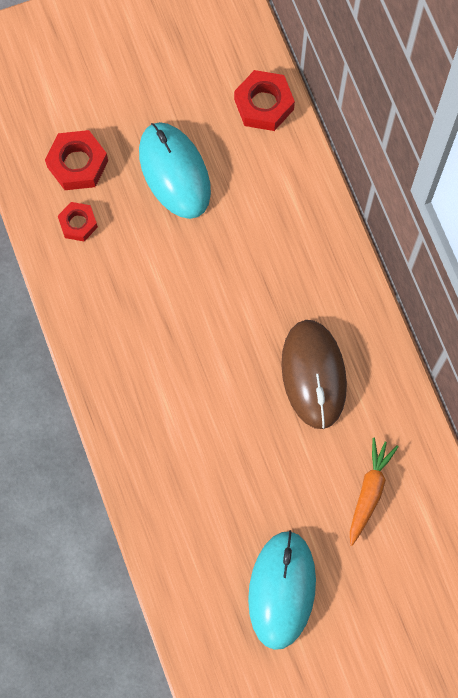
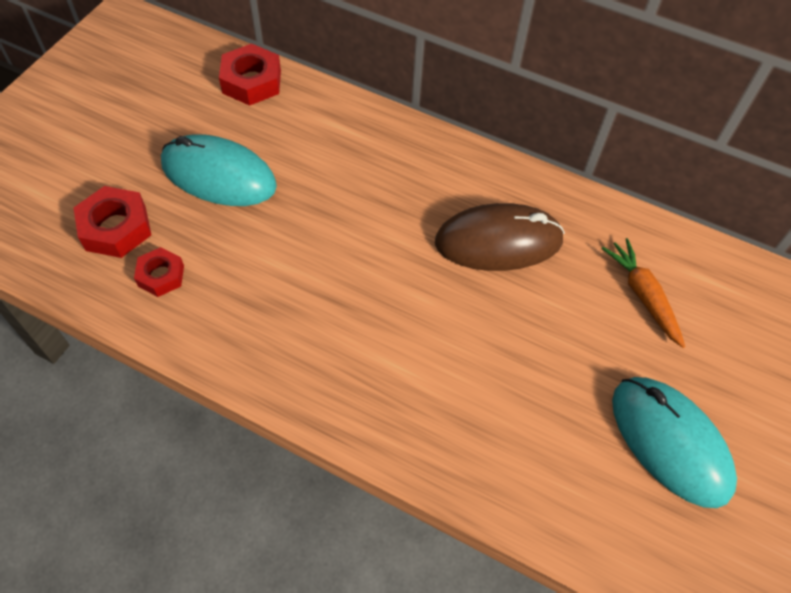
camera: 45 degrees left, 15 degrees down
(313, 374) = (498, 241): brown mouse -> brown mouse turned 45 degrees counterclockwise

